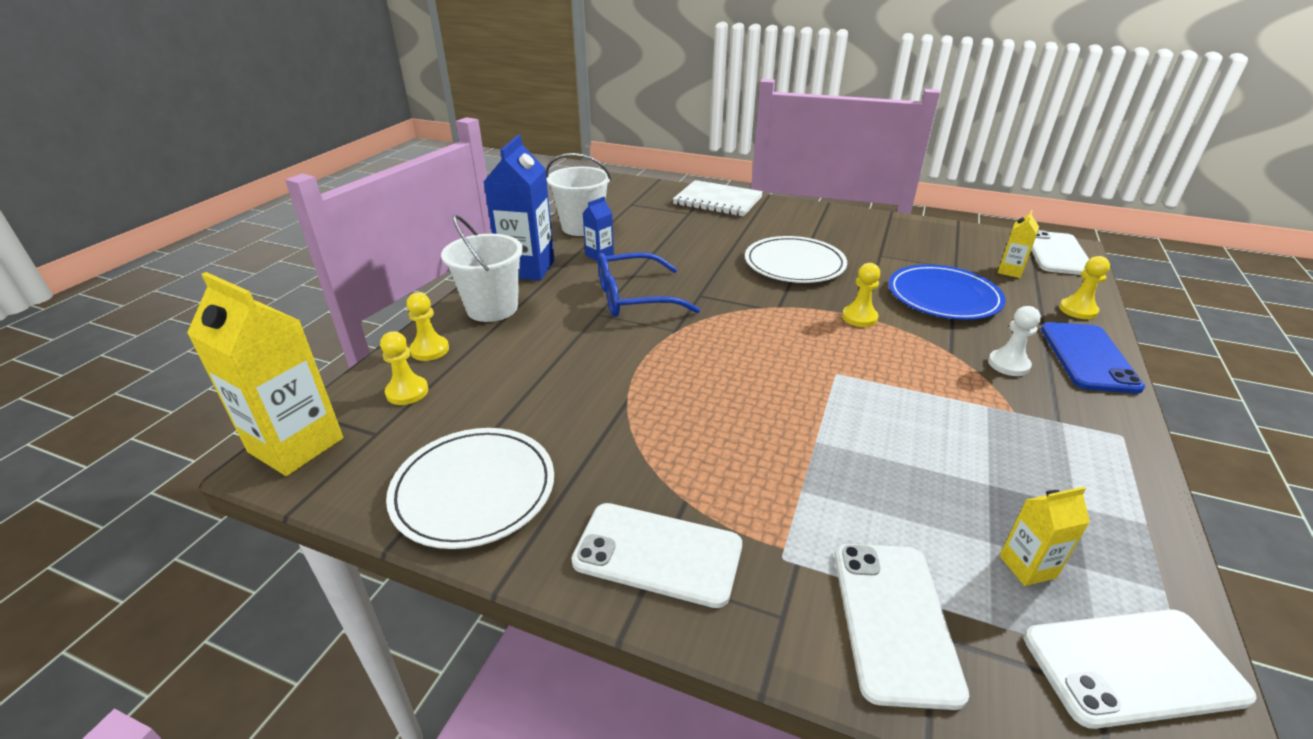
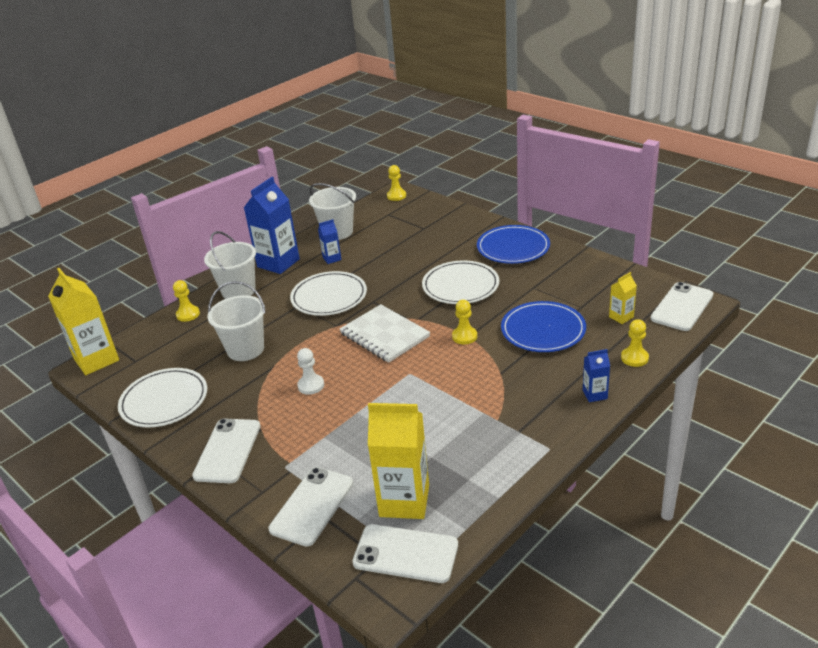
camera: 25 degrees right, 0 degrees up
(407, 392) = (162, 339): yellow pawn -> yellow pawn (396, 196)
(563, 383) = (245, 349): none -> white bucket
(634, 298) = (329, 297): blue glasses -> white plate
(657, 554) = (227, 451): white phone -> white phone turned 60 degrees clockwise
(718, 201) = (455, 219): white notebook -> white notebook (384, 335)
(813, 220) = (513, 247): none -> blue plate
(1008, 364) = (530, 389): white pawn -> white pawn (311, 385)
(1027, 567) = (404, 501): yellow carton -> yellow carton, size x2.07
(1088, 357) = (595, 394): blue phone -> blue carton

